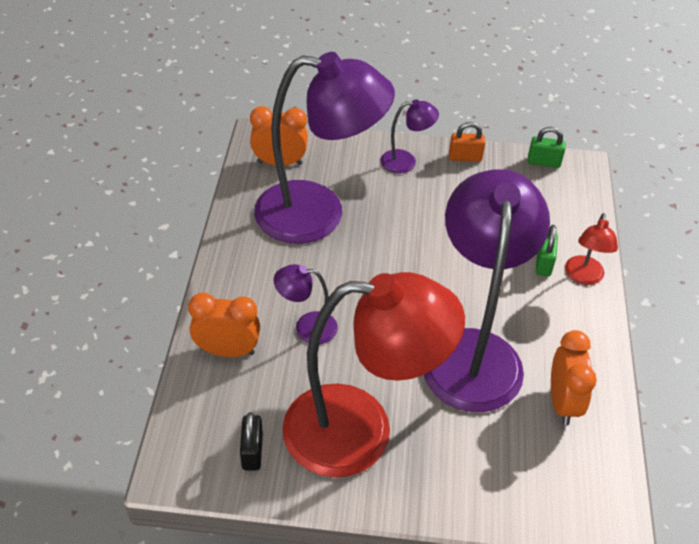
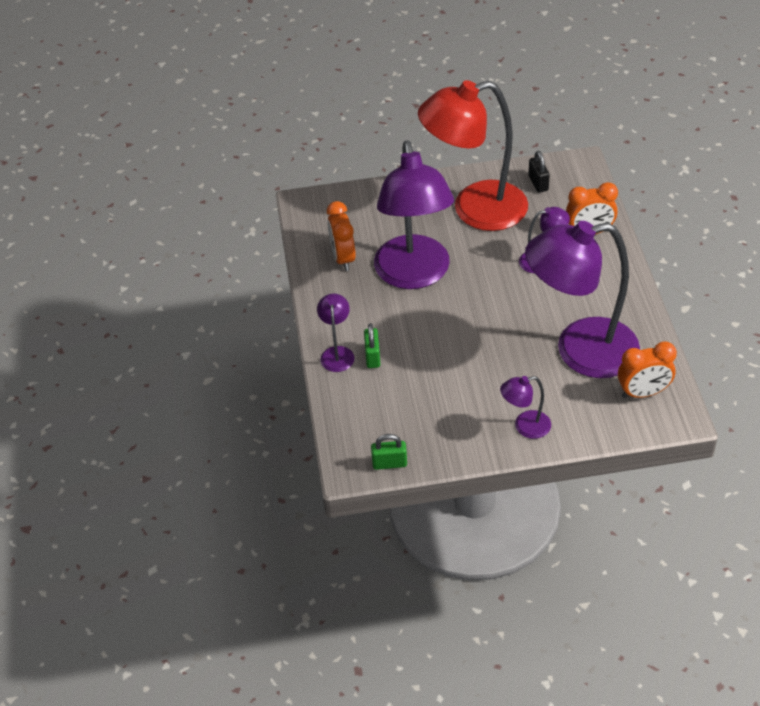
camera: 170 degrees right, 0 degrees up
(465, 157) = (469, 447): orange padlock -> none
(583, 277) = (337, 353): red lamp -> purple lamp

